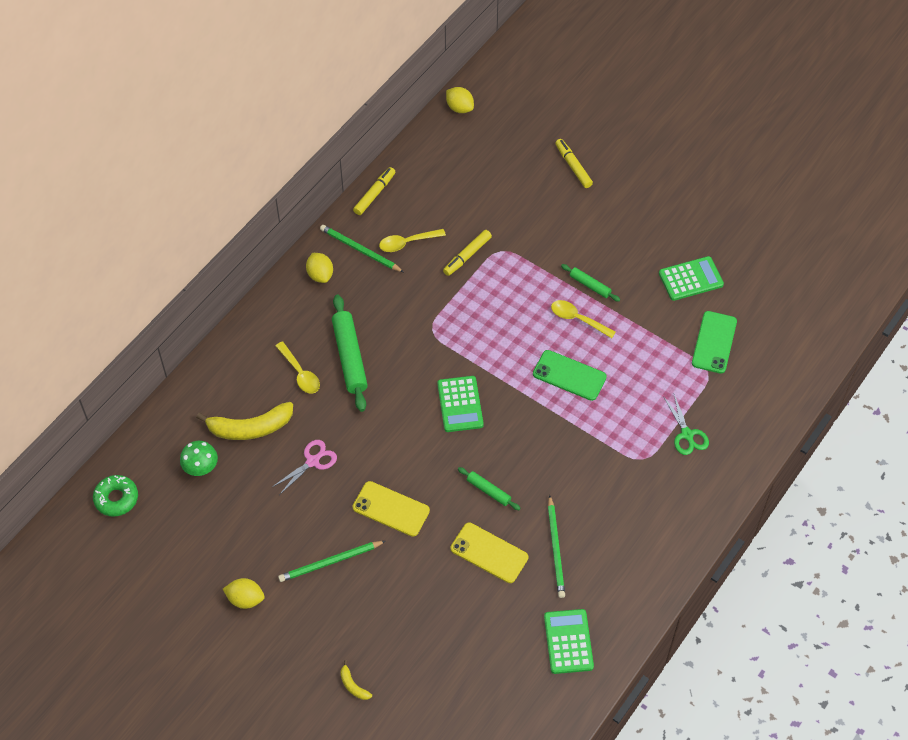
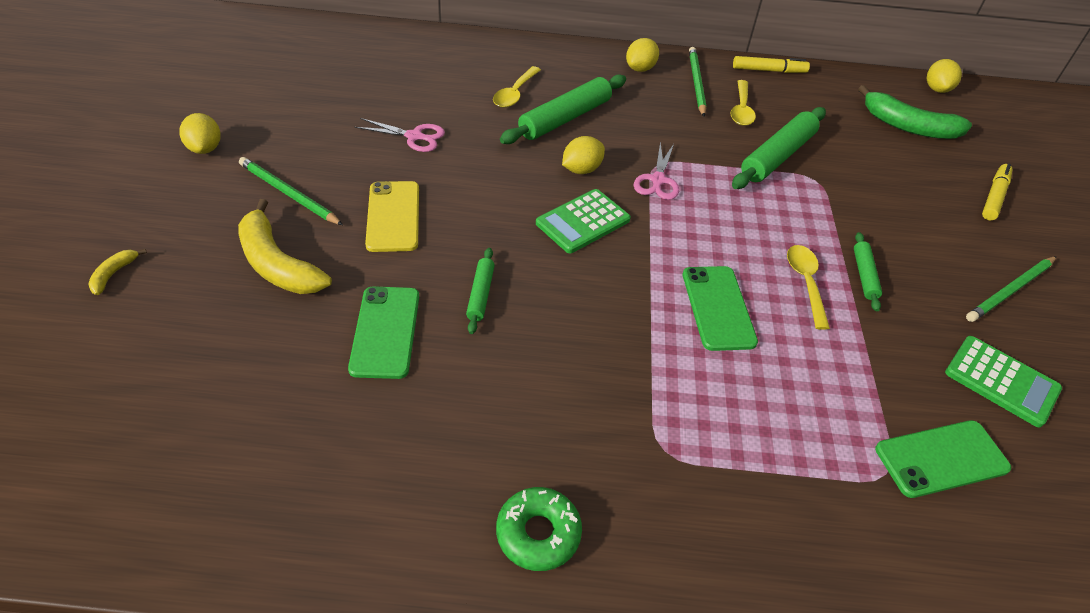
camera: 55 degrees right, 10 degrees down
(116, 498) = (284, 36): green donut -> green donut (538, 533)
(201, 468) = (353, 70): green mushroom -> none
(250, 428) = (423, 84): yellow banana -> yellow banana (277, 263)
(407, 243) = (741, 109): yellow spoon -> yellow spoon turned 120 degrees counterclockwise
(410, 377) = (581, 169): none -> yellow lemon
(447, 339) = (658, 180): none -> pink scissors
(467, 256) = (777, 156): yellow marker -> green rolling pin
(485, 158) = (908, 126): none -> green banana
(489, 553) = (385, 332): yellow phone -> green phone
(555, 549) = (437, 404): green pencil -> green pencil (1010, 291)
(568, 641) = (280, 490): green calculator -> none
(687, 434) = (756, 494): green scissors -> none

